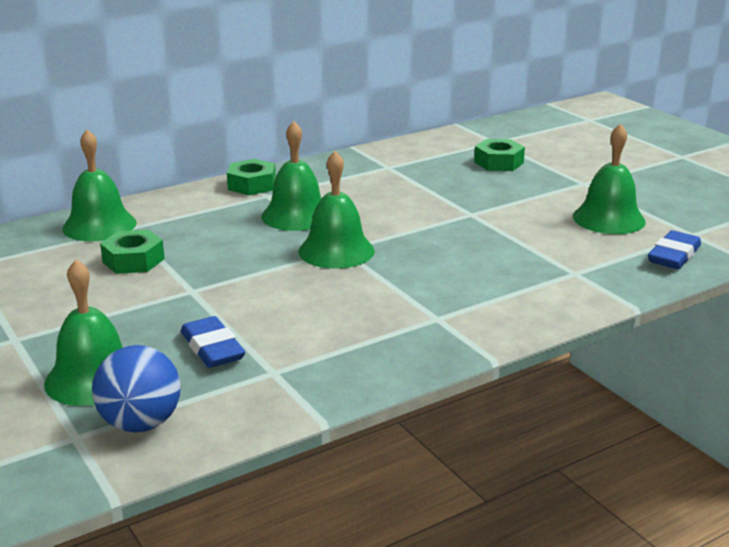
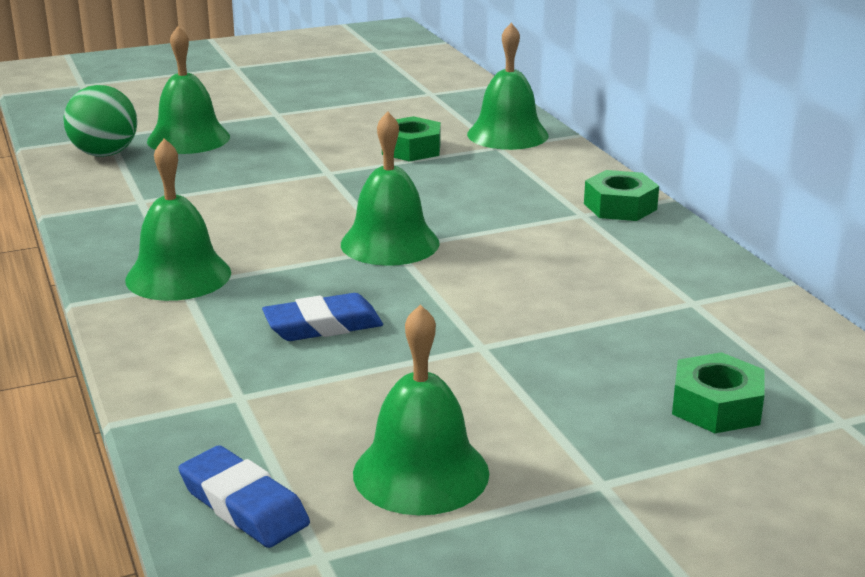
camera: 100 degrees right, 0 degrees up
(141, 423) = (105, 154): blue ball -> green ball
(212, 348) = (203, 178): blue eraser -> blue eraser (323, 325)
(296, 215) = (508, 227): green bell -> green bell (178, 276)

